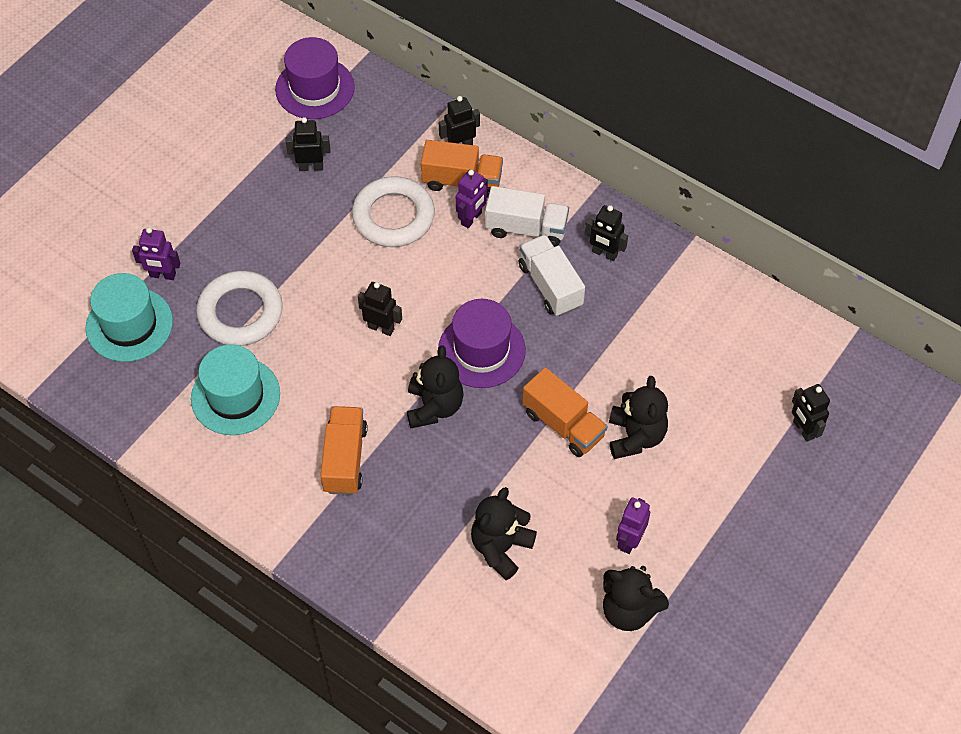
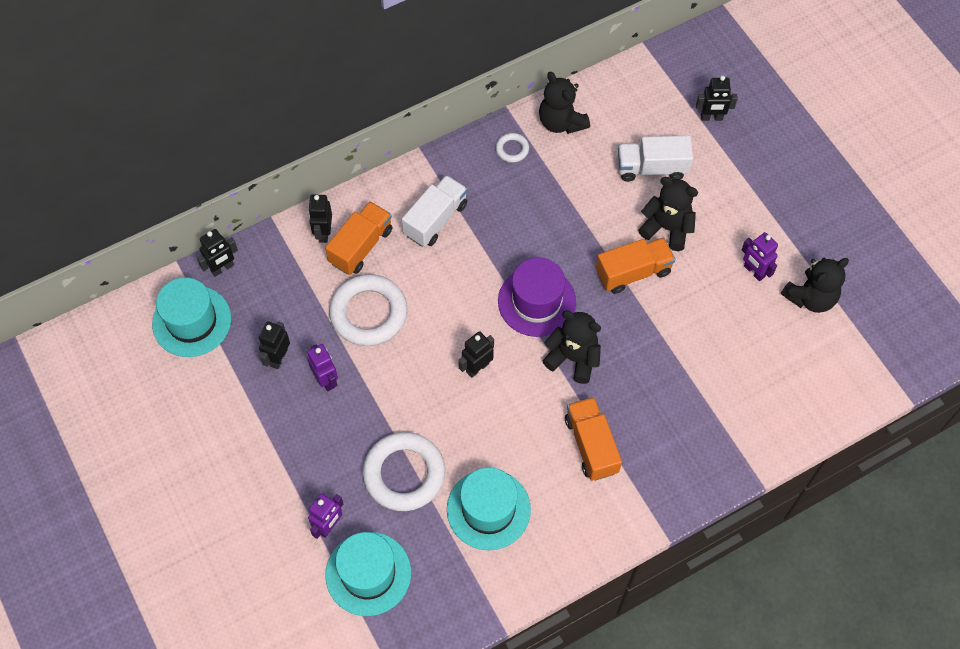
camera: 65 degrees left, 5 degrees up
(315, 88) = (192, 321): purple hat -> turquoise hat
(345, 459) = (591, 445): orange truck -> orange truck turned 45 degrees clockwise
(471, 218) = (403, 255): purple robot -> purple robot (326, 380)
(501, 548) = (722, 362): black teddy bear -> black teddy bear (561, 122)
(550, 285) = (500, 226): white truck -> white truck (652, 168)
(604, 253) = (490, 175): black robot -> black robot (222, 268)
(646, 261) = (512, 149): none -> white ring

